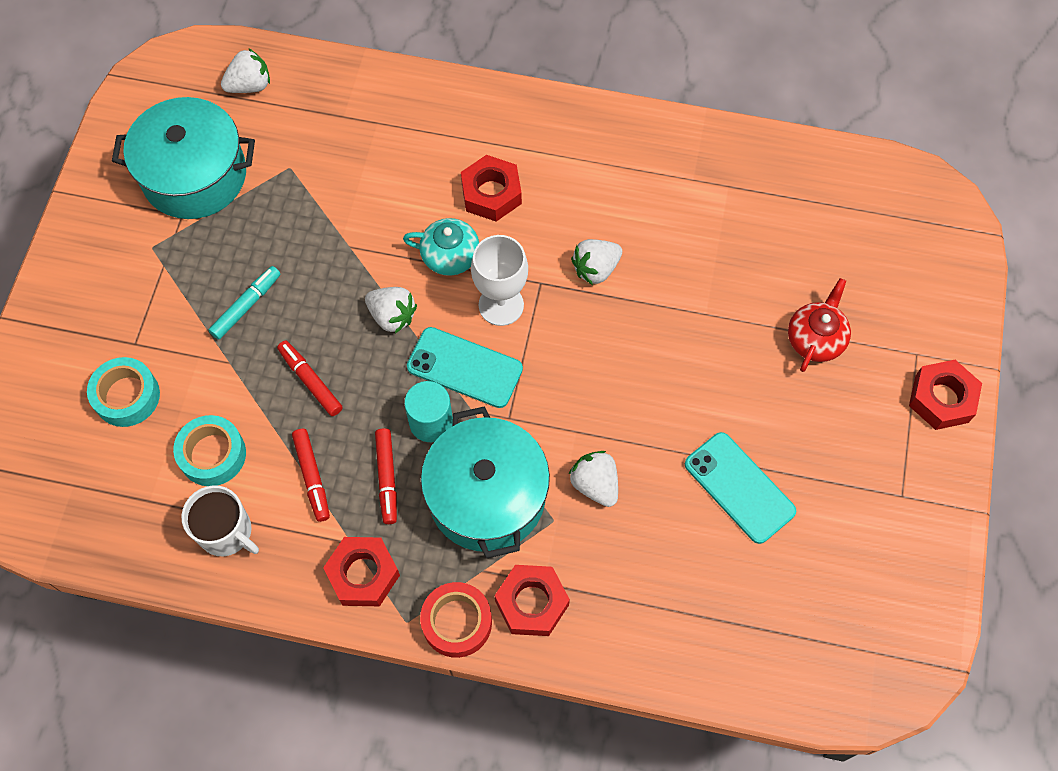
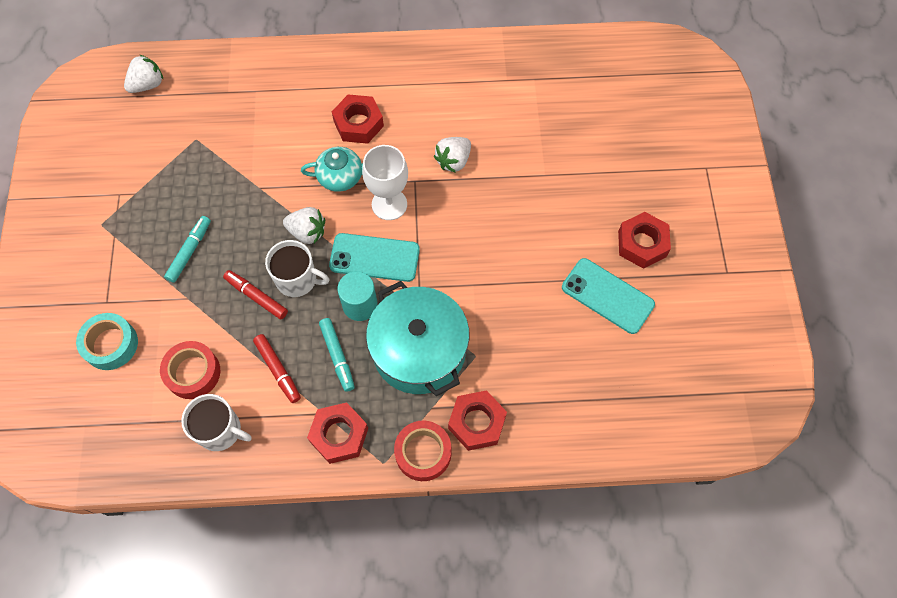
camera: 15 degrees left, 0 degrees up
(194, 175) = (121, 162): turquoise pot -> none
(212, 454) = (193, 373): turquoise tape -> red tape
(364, 372) = (297, 279): none -> white mug
(387, 478) = (337, 356): red marker -> turquoise marker
(595, 484) = (499, 320): white strawberry -> none
(815, 338) = (630, 174): red teapot -> none
(941, 399) = (734, 195): red nut -> red nut (642, 244)

